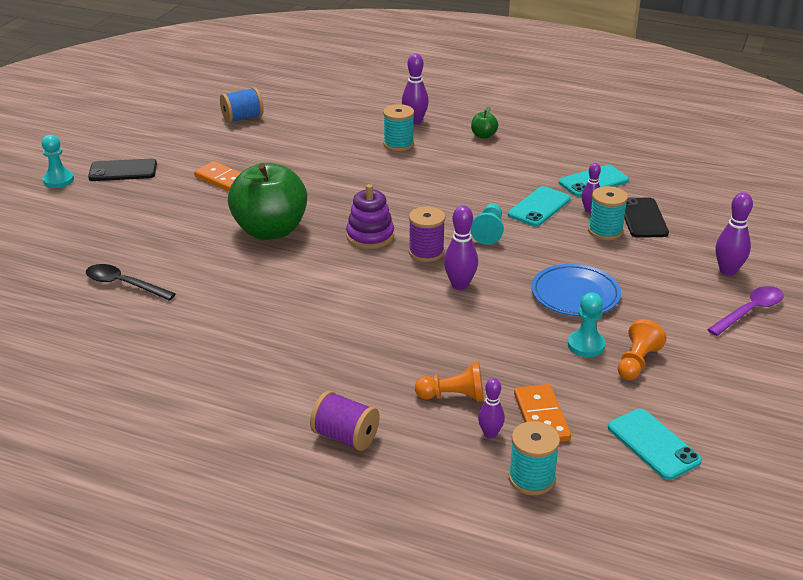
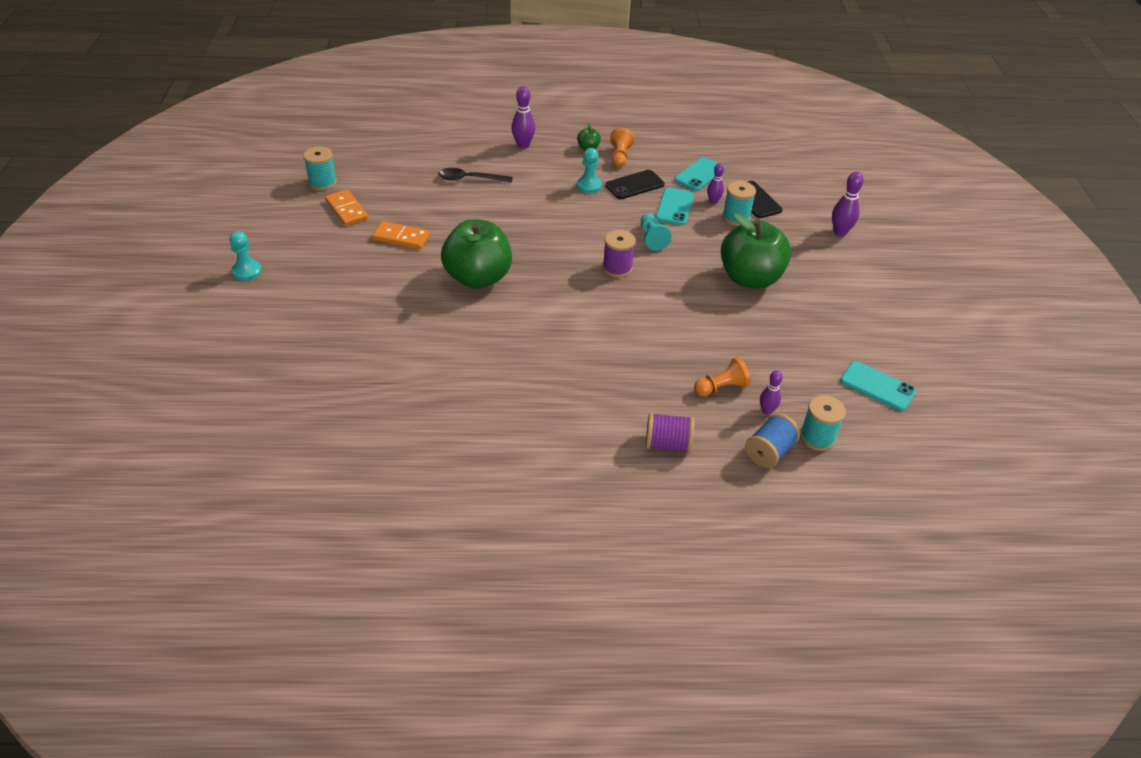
camera: 25 degrees left, 10 degrees up
(123, 171) = (301, 248): black phone -> black phone (634, 185)
(123, 284) = (390, 360): black spoon -> black spoon (469, 179)
(242, 118) = (371, 171): blue spool -> blue spool (769, 452)
(370, 236) = (563, 264): purple stacking toy -> none
(398, 144) = (525, 170): turquoise spool -> turquoise spool (322, 183)
(460, 285) = (662, 291): purple bowling pin -> none
(541, 417) = (792, 387): orange domino -> orange domino (347, 210)
(575, 295) = (750, 278): blue plate -> green apple
(586, 345) = (784, 319): turquoise pawn -> turquoise pawn (589, 186)
(637, 362) = (827, 324): orange pawn -> orange pawn (620, 157)
(750, 311) = (874, 262): purple spoon -> none

